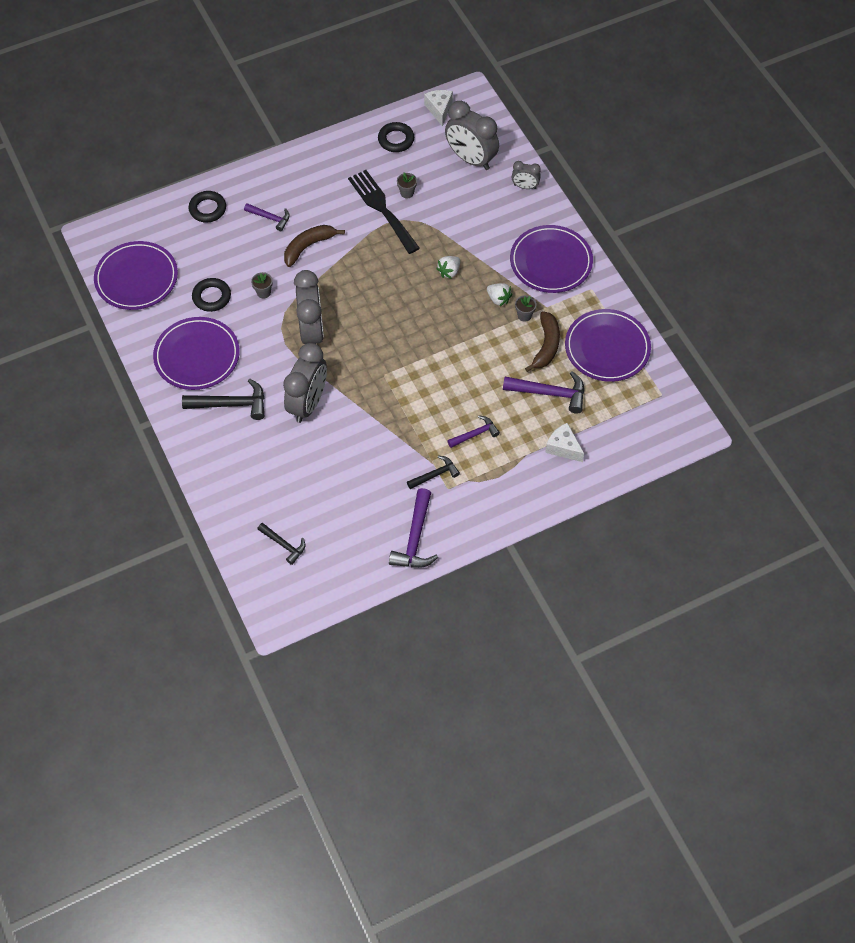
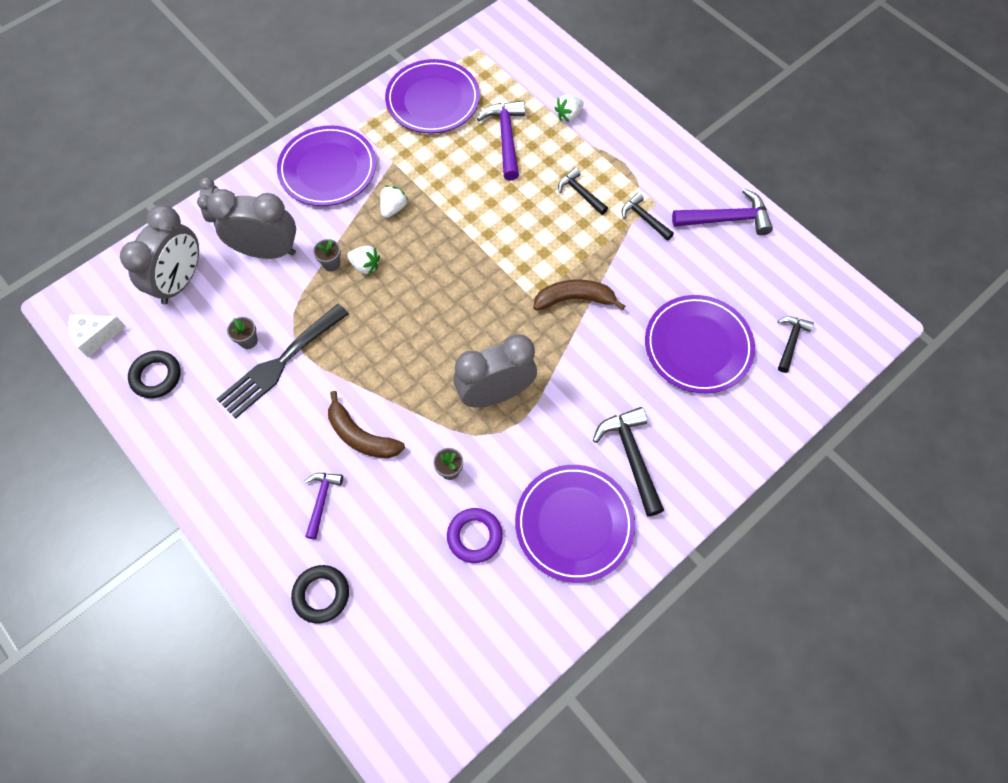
camera: 105 degrees left, 5 degrees up
(136, 278) = (469, 657): purple plate -> purple plate (698, 346)
(212, 297) = (474, 536): black ring -> purple ring
(308, 403) = (599, 369): grey clock -> grey clock (267, 251)
(475, 434) = (580, 193): purple hammer -> black hammer
(524, 315) = (410, 179): grey flower pot -> grey flower pot (331, 264)
(546, 346) = (445, 152): brown banana -> brown banana (575, 299)
(563, 447) = (568, 115): white cheese -> white strawberry

